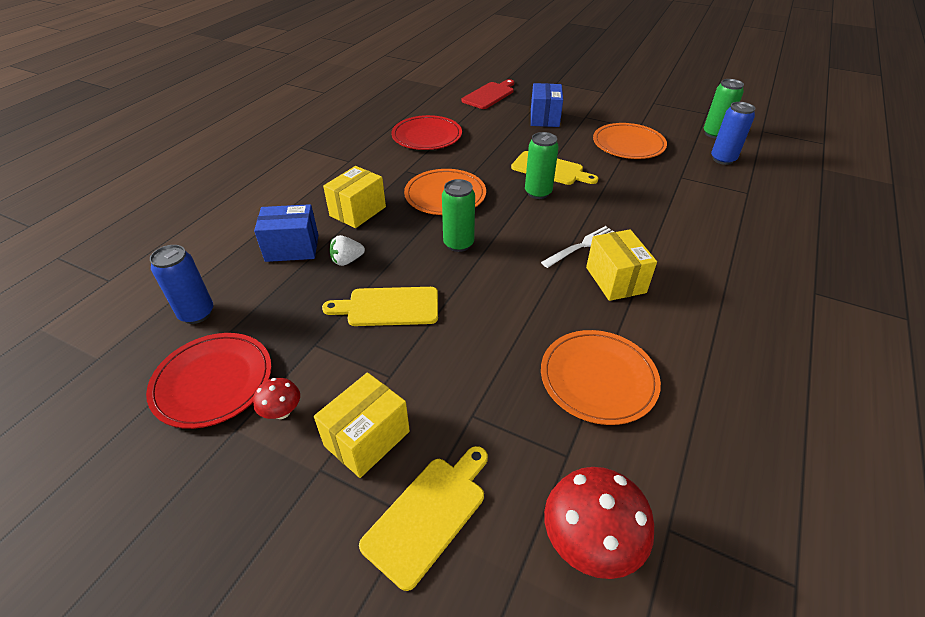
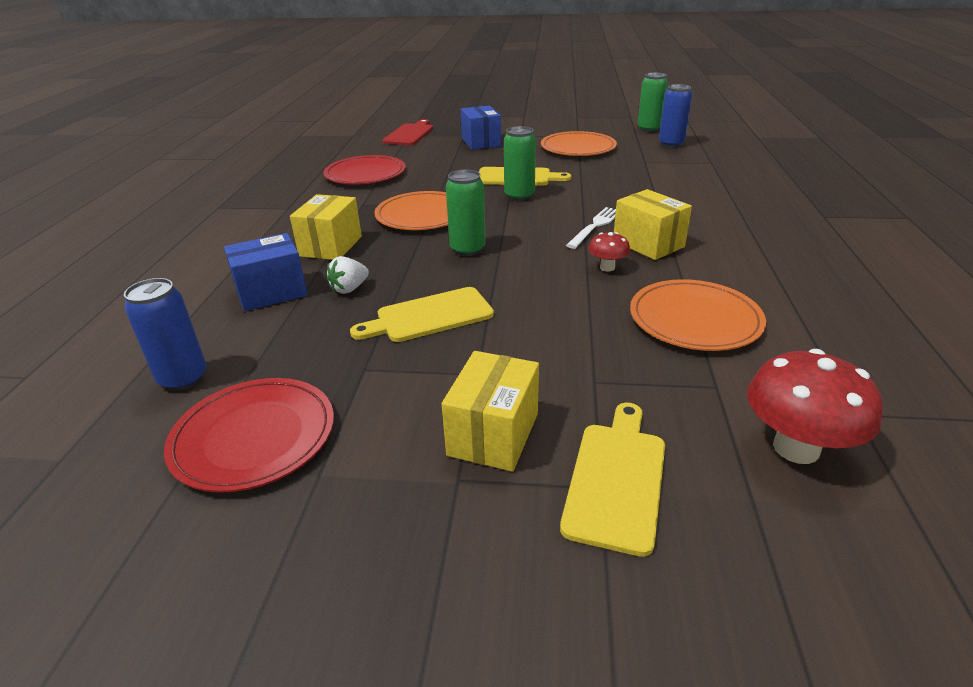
camera: 20 degrees left, 10 degrees down
(282, 412) = (369, 440): red mushroom -> red mushroom (607, 267)

